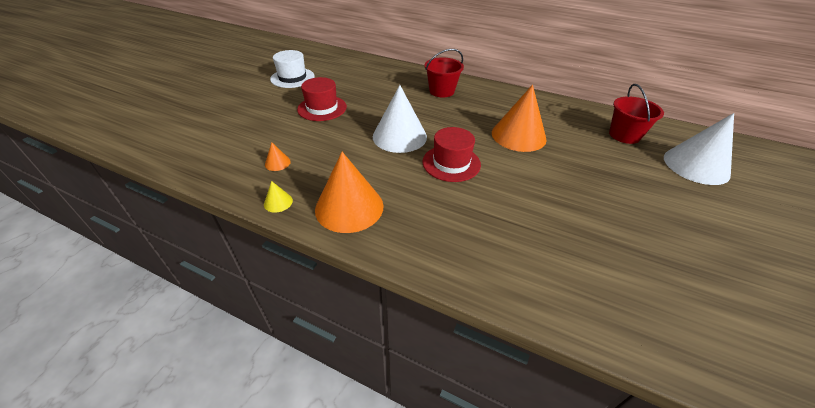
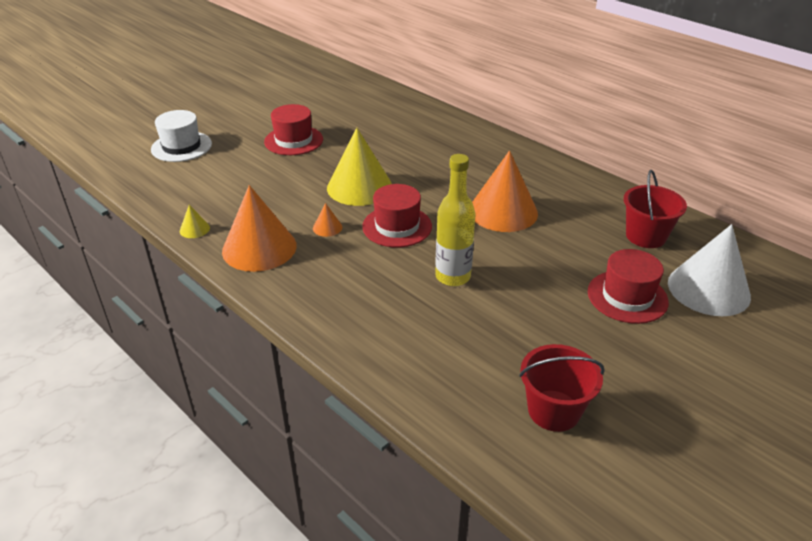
camera: 20 degrees right, 5 degrees down
(277, 163) = (214, 191): orange cone -> orange cone (327, 227)
(292, 78) = (282, 99): white hat -> white hat (181, 146)
(399, 136) = (359, 187): white cone -> yellow cone
(441, 91) = (449, 142): red bucket -> red bucket (553, 410)
(524, 196) = (453, 276): none -> yellow bottle
(654, 183) = (627, 296): none -> red hat

